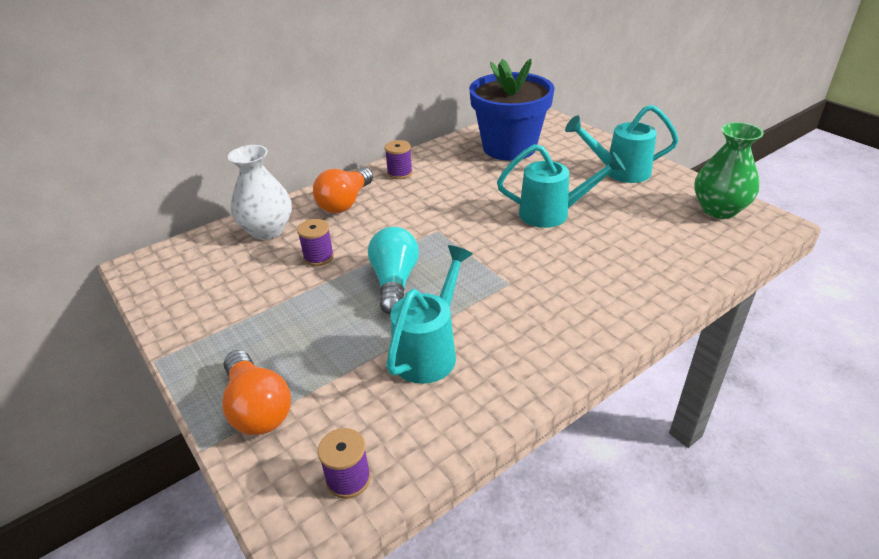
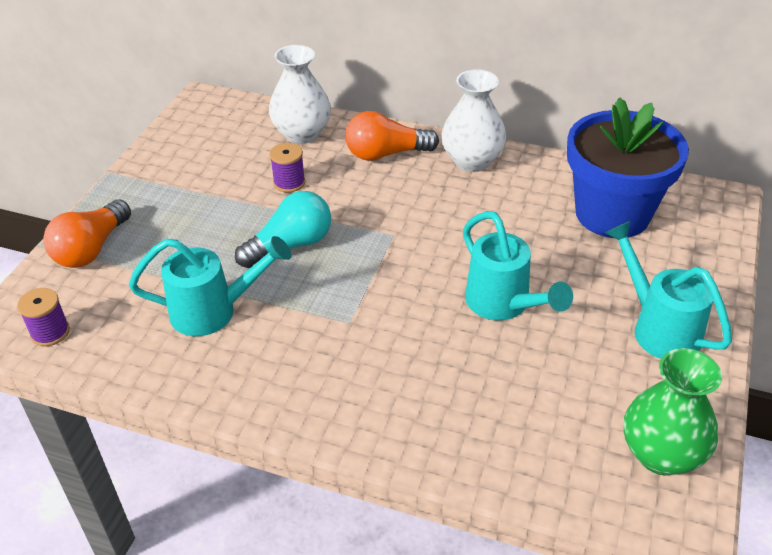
camera: 55 degrees right, 5 degrees up
(400, 173) = (472, 161): purple spool -> white vase

